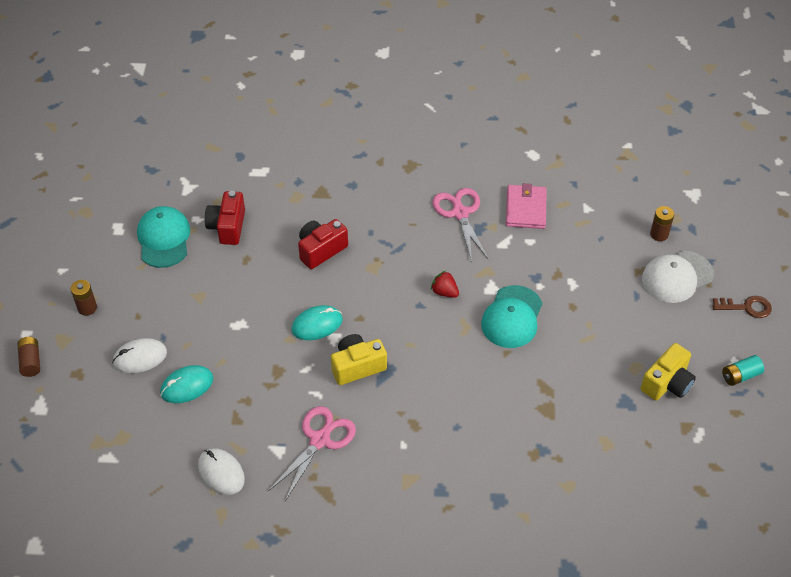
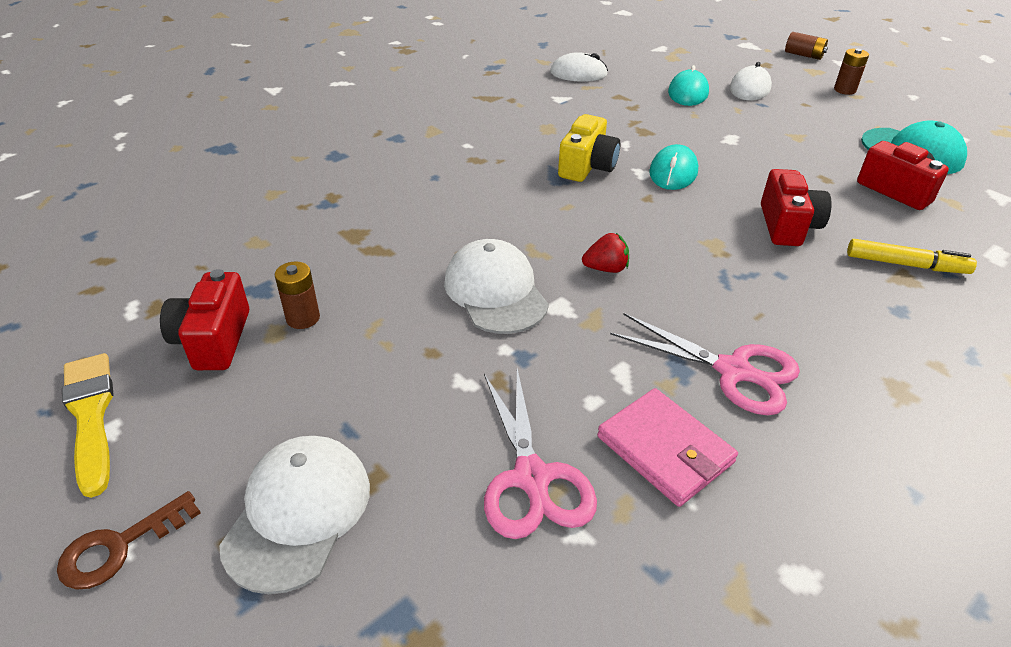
camera: 135 degrees right, 10 degrees down
(308, 196) = (906, 265): none -> yellow marker
(320, 440) = (539, 116): pink scissors -> pink scissors (531, 477)
(512, 317) = (495, 292): turquoise cap -> white cap
(659, 234) = (396, 583): brown battery -> brown battery (303, 318)
(667, 383) = (213, 340): yellow camera -> red camera
(740, 376) = (90, 416): turquoise battery -> yellow brush

